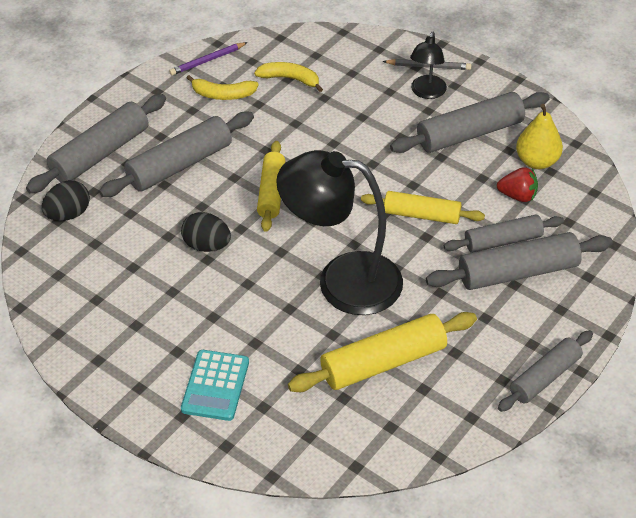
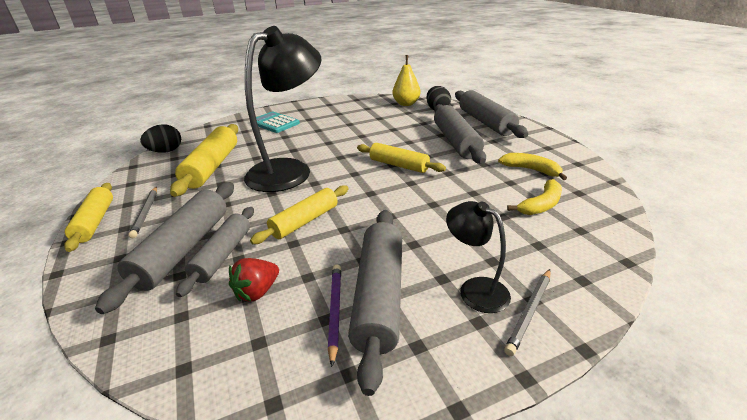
camera: 120 degrees right, 15 degrees down
(207, 60) = (585, 172): purple pencil -> purple pencil (335, 311)
(207, 245) = (373, 137): black egg -> black egg (166, 151)
(223, 94) = (531, 170): yellow banana -> yellow banana turned 90 degrees clockwise
(502, 346) = (145, 213): none -> grey pencil
(537, 161) = (285, 336): yellow pear -> yellow pear (406, 104)
(544, 377) = (95, 222): grey rolling pin -> yellow rolling pin

